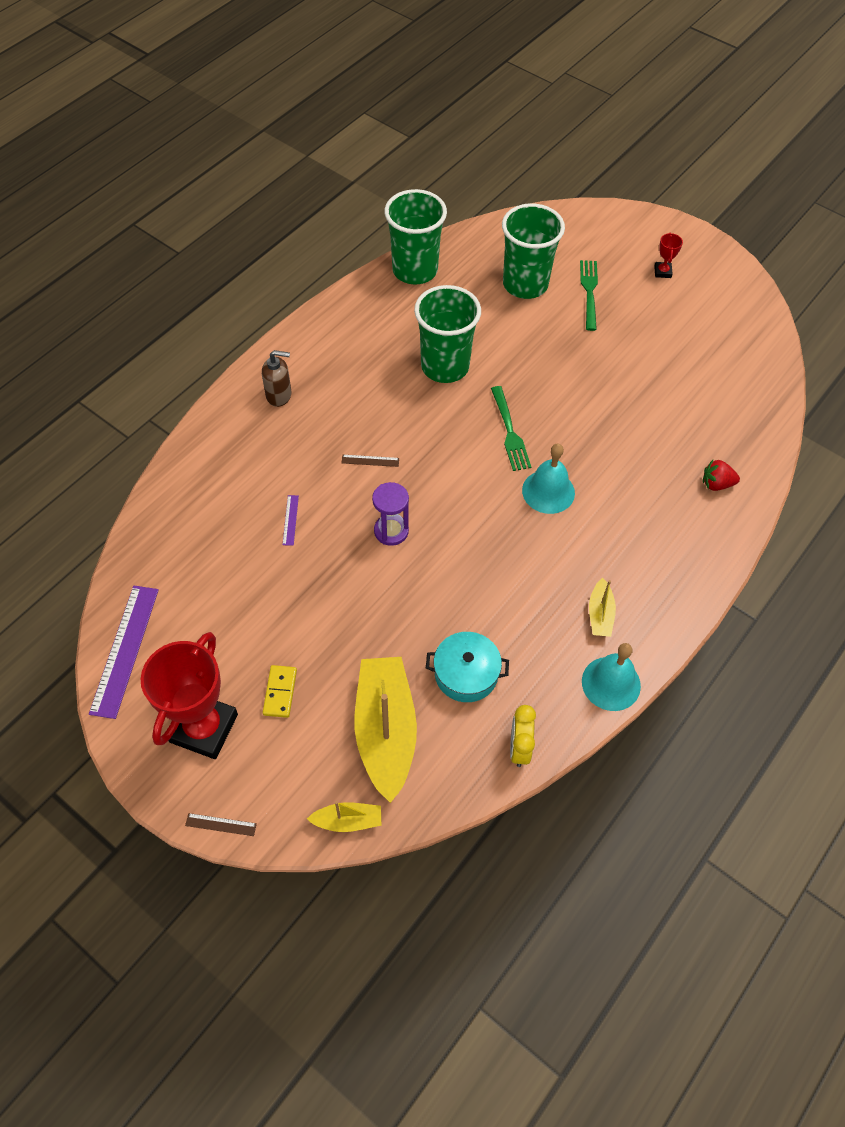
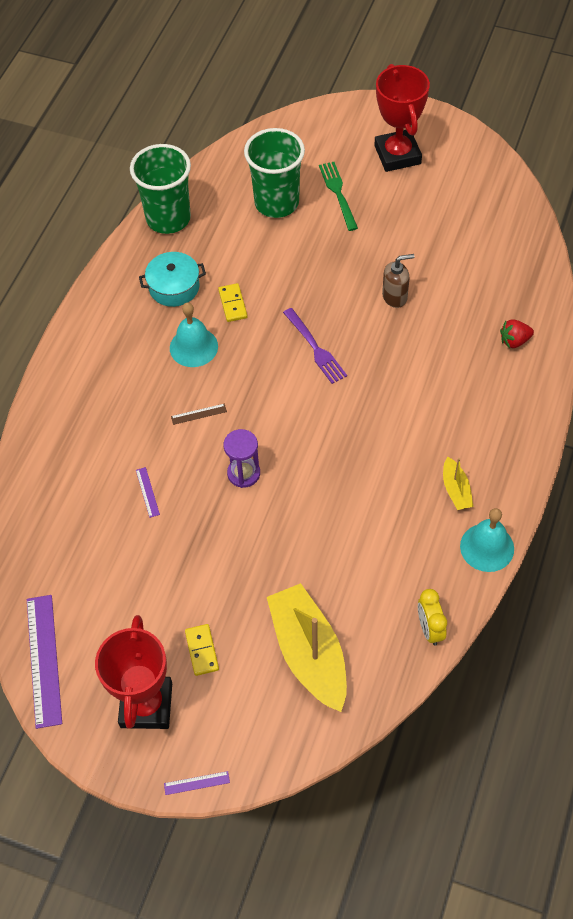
camera: 15 degrees left, 0 degrees up
(221, 824) = (196, 783): brown ruler -> purple ruler
(279, 395) = (88, 378): brown soap dispenser -> brown soap dispenser (395, 296)
(348, 820) = (306, 741): yellow boat -> none
(445, 366) = (232, 304): green cup -> yellow domino
(466, 674) = (359, 580): turquoise pot -> turquoise pot (174, 287)
(509, 431) = (315, 348): green fork -> purple fork
(548, 491) = (370, 393): turquoise bell -> turquoise bell (193, 347)
(662, 272) = (397, 155): red trophy -> red trophy, size x2.41

